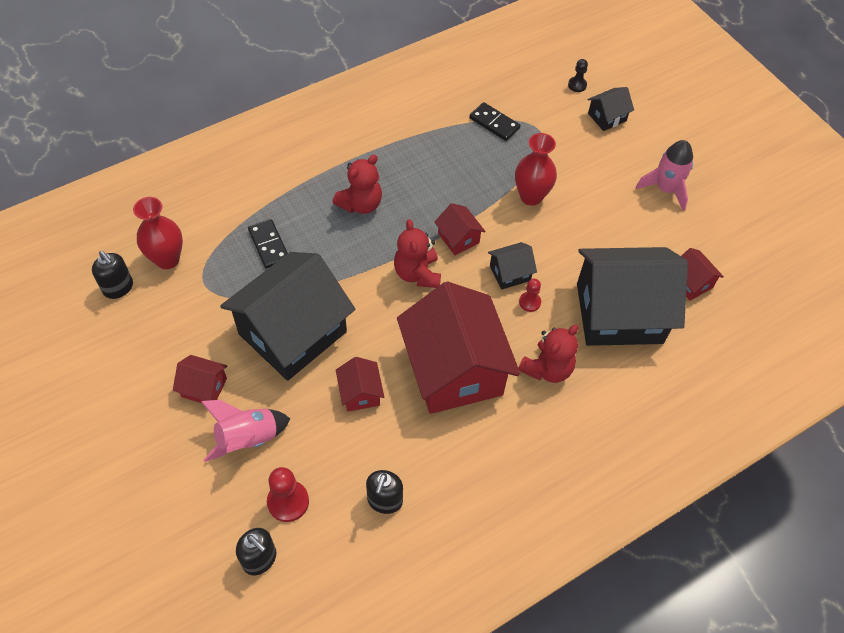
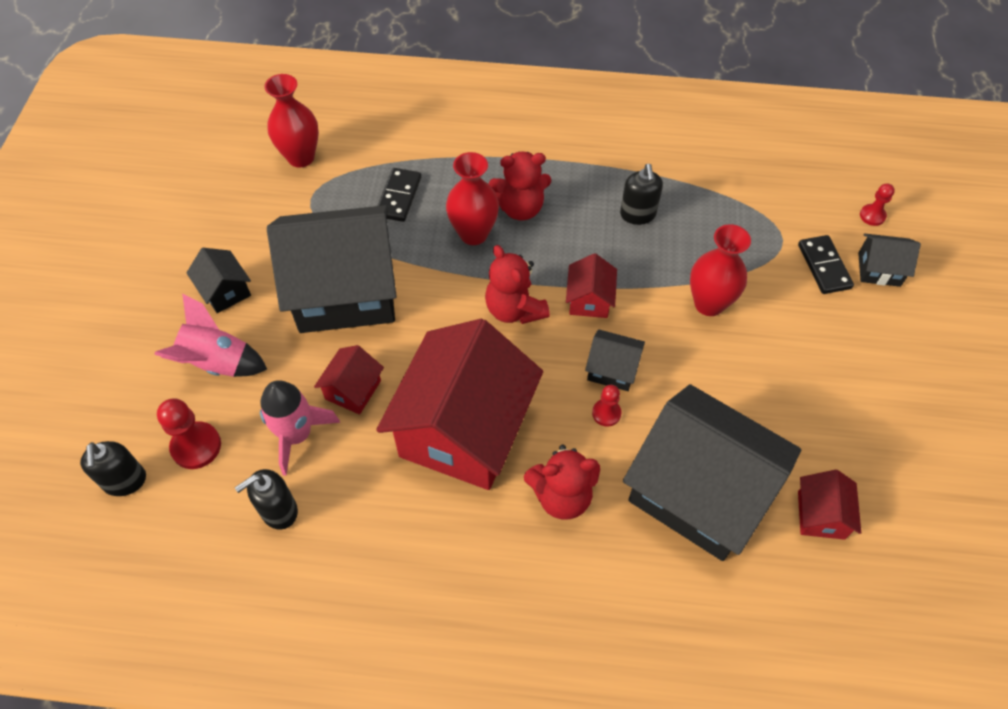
camera: 40 degrees right, 0 degrees up
(118, 288) = (239, 158): black soap dispenser -> black soap dispenser (638, 214)
(204, 387) = (225, 291): red house -> black house
(345, 240) = (473, 234): none -> red vase
(417, 273) = (514, 309): red teddy bear -> red teddy bear turned 60 degrees counterclockwise
(494, 123) = (735, 205): black domino -> black domino (824, 266)
(577, 85) = (872, 216): black pawn -> red pawn
(665, 189) = (883, 390): pink rocket -> pink rocket (297, 435)

